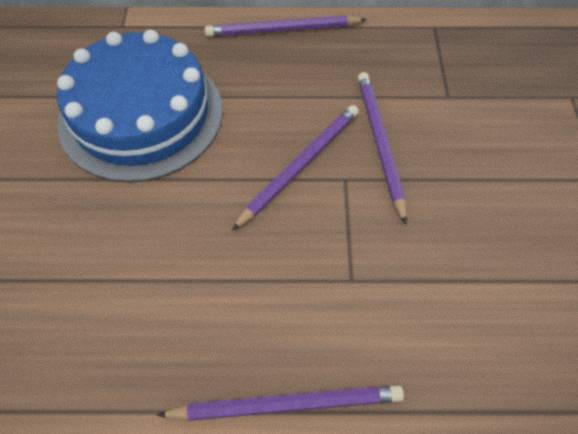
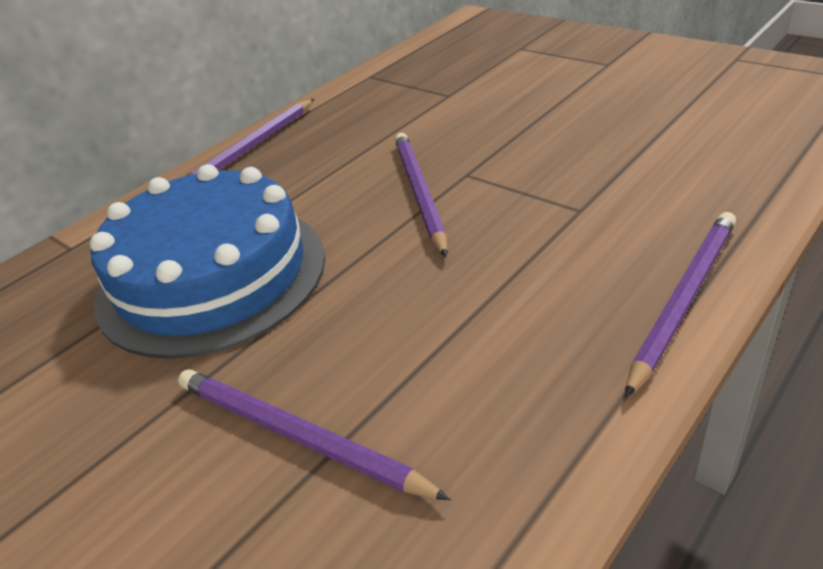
camera: 45 degrees left, 20 degrees down
(380, 144) = (452, 143): purple pencil -> purple pencil (298, 436)

